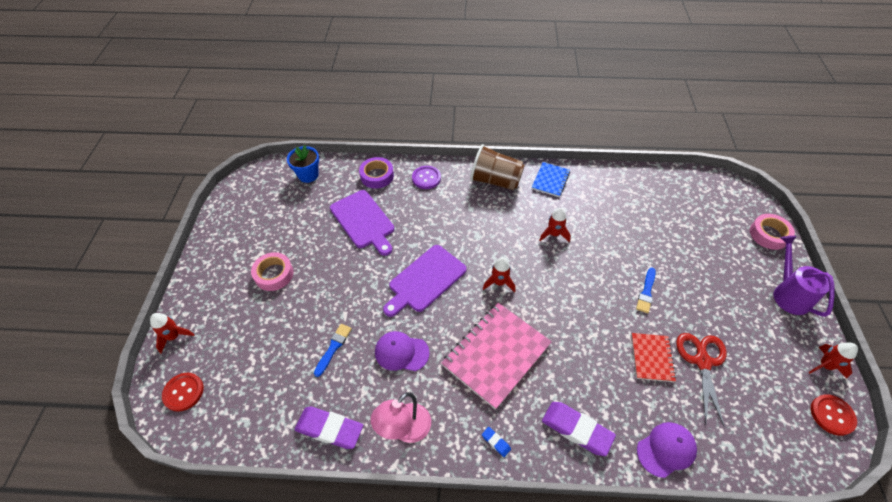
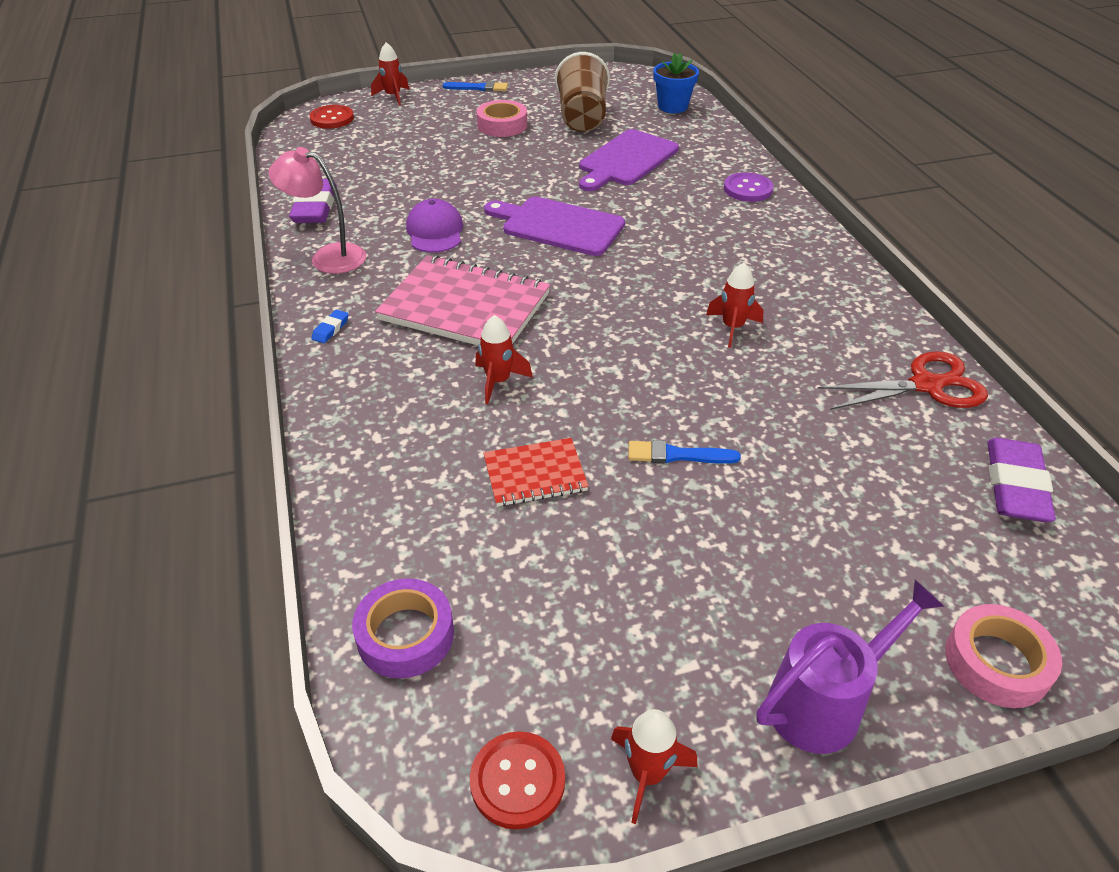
camera: 70 degrees right, 10 degrees down
(333, 348) = (420, 185): blue brush -> blue brush (478, 88)
(377, 176) = (715, 151): purple tape -> purple tape (405, 635)
(495, 181) = (801, 250): brown cup -> brown cup (582, 118)
(499, 283) = (594, 288): red rocket -> red rocket (498, 381)
(550, 180) = (857, 306): blue notebook -> none
(576, 429) = (371, 401): purple eraser -> purple eraser (1015, 486)
(666, 449) = (364, 506): purple cap -> none
(702, 362) = (558, 546): red scissors -> red scissors (926, 385)

